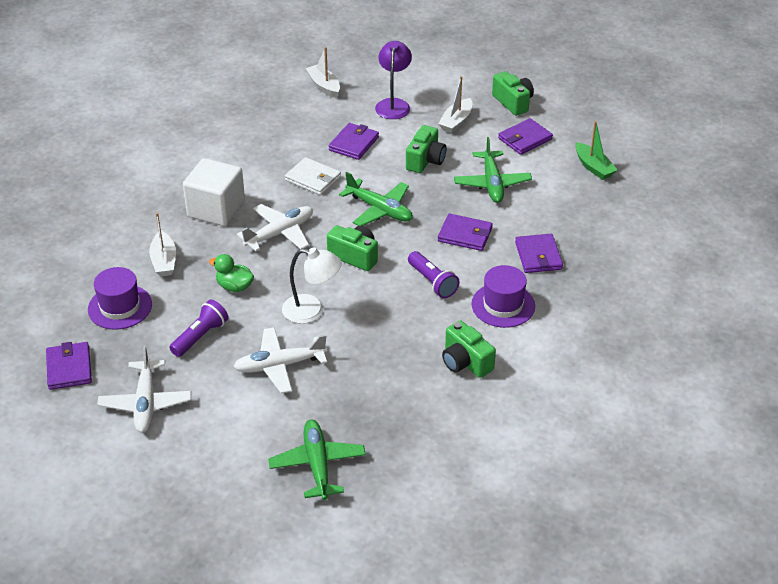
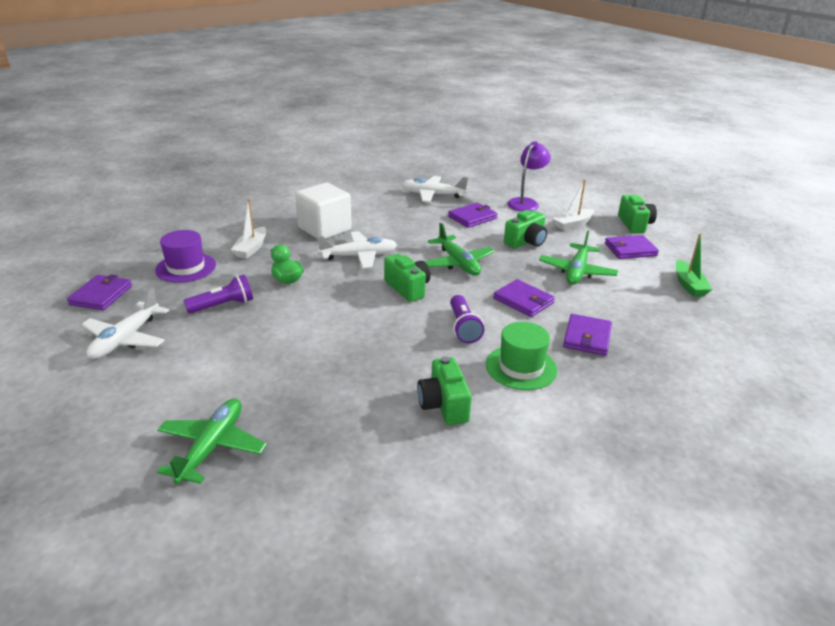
camera: 25 degrees right, 10 degrees down
(279, 365) = (264, 348): white plane -> white plane (432, 195)
(312, 310) = (334, 316): white lamp -> none
(313, 179) = (419, 230): white wallet -> none
(324, 86) = (478, 181): white boat -> none
(503, 305) = (521, 367): purple hat -> green hat

